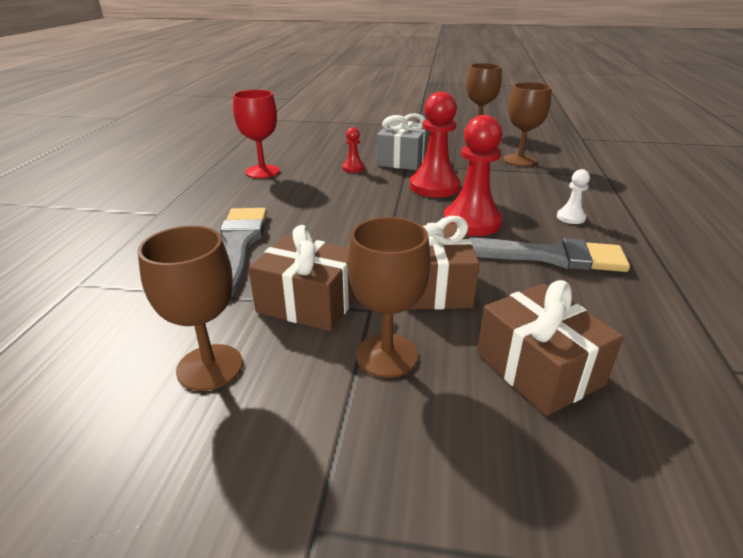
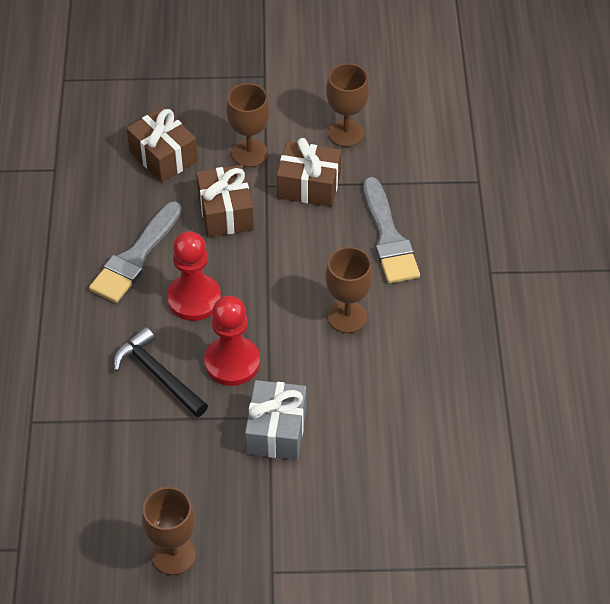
camera: 170 degrees right, 20 degrees up
(262, 171) = (436, 371): red goblet -> none
(353, 168) = (332, 396): red pawn -> none
(502, 186) = (158, 375): none -> black hammer
(519, 160) = (126, 450): brown goblet -> brown goblet (347, 317)
(547, 256) = (135, 257): grey brush -> grey brush turned 60 degrees counterclockwise
(571, 217) = (100, 319): white pawn -> none

